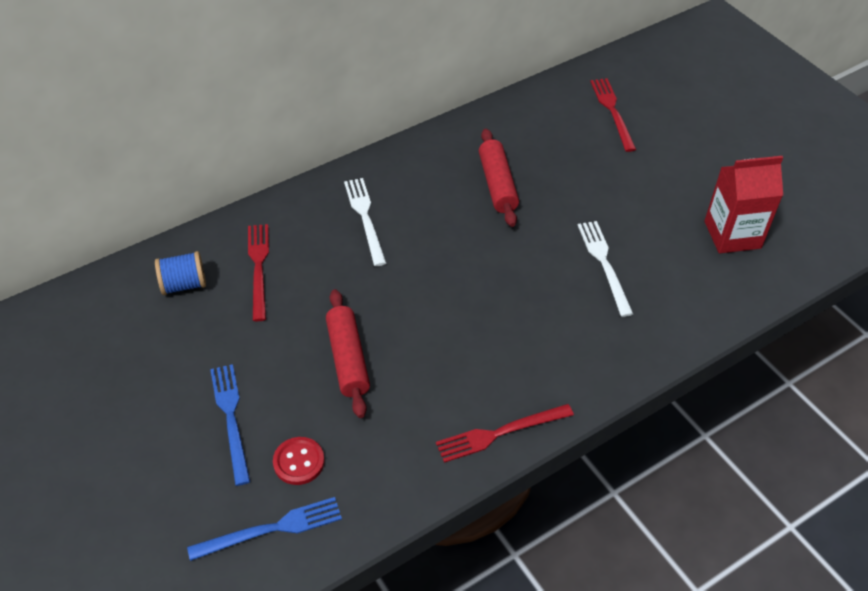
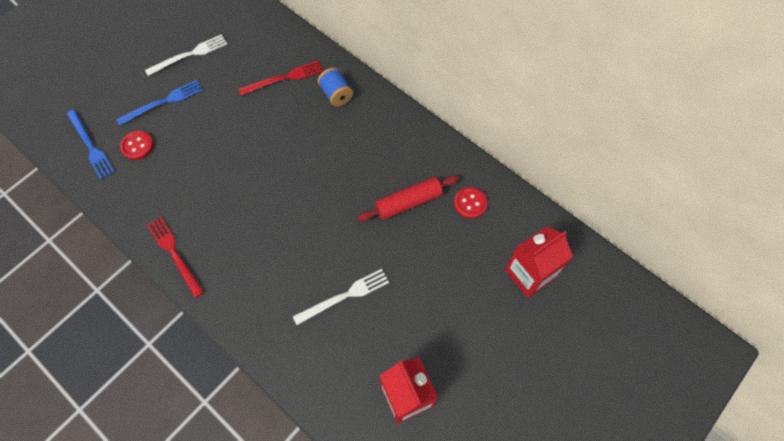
camera: 75 degrees right, 15 degrees up
(184, 284) = (260, 44): blue spool -> blue spool (336, 94)
(348, 359) = (219, 149): red rolling pin -> none
(365, 218) = (346, 125): white fork -> white fork (189, 55)
(515, 135) = (470, 203): none -> red button
(612, 111) = (529, 274): red fork -> red carton

